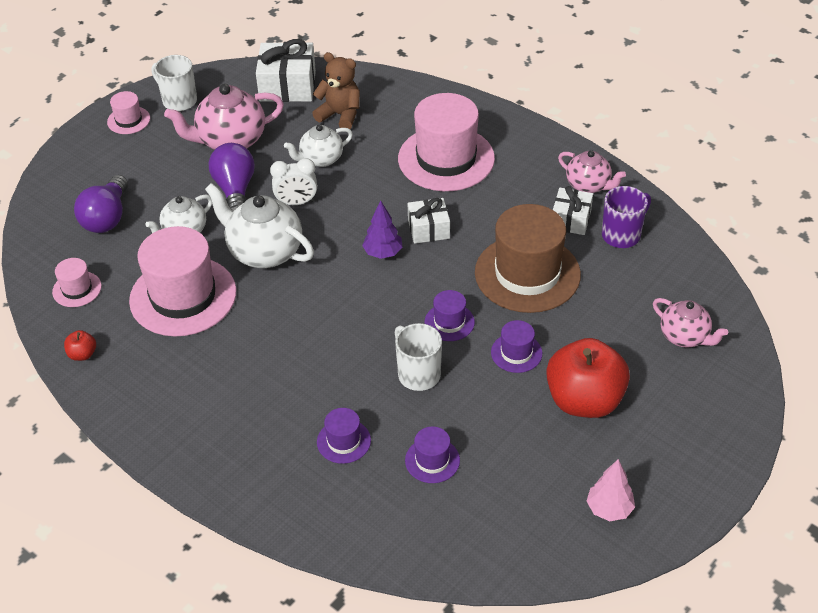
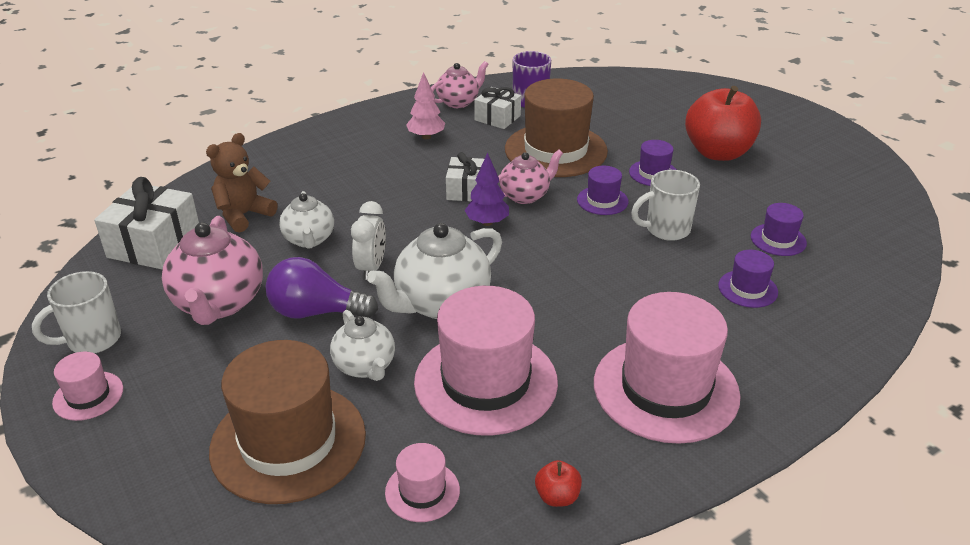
camera: 75 degrees left, 10 degrees down
(107, 217) = (288, 442): purple light bulb -> brown hat
(446, 159) = (369, 163): pink hat -> pink hat (665, 389)
(609, 509) = (837, 164): pink tree -> pink tree (426, 137)
(685, 337) = (658, 98): pink teapot -> pink teapot (525, 195)

